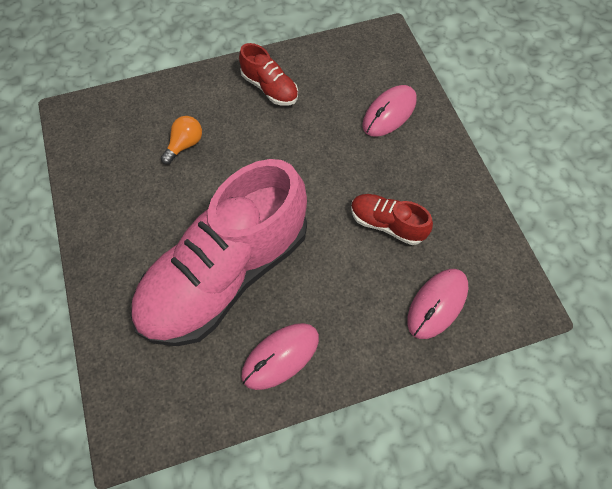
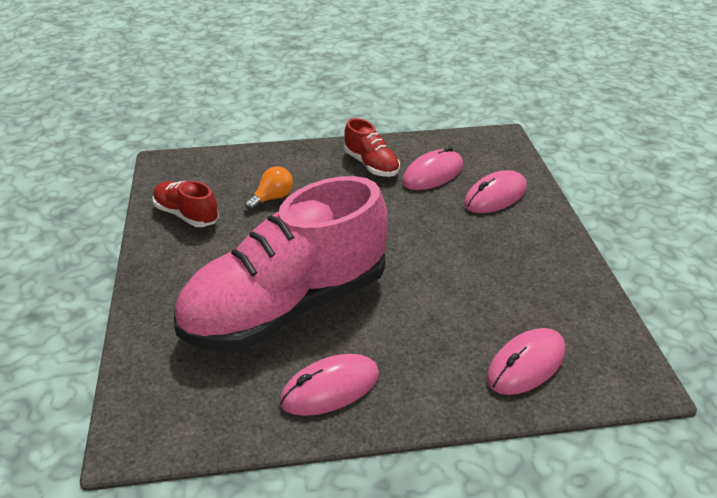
camera: 10 degrees right, 25 degrees down
(329, 92) = (433, 174): none -> pink mouse
(387, 224) = (477, 286): red shoe -> red shoe (186, 215)

